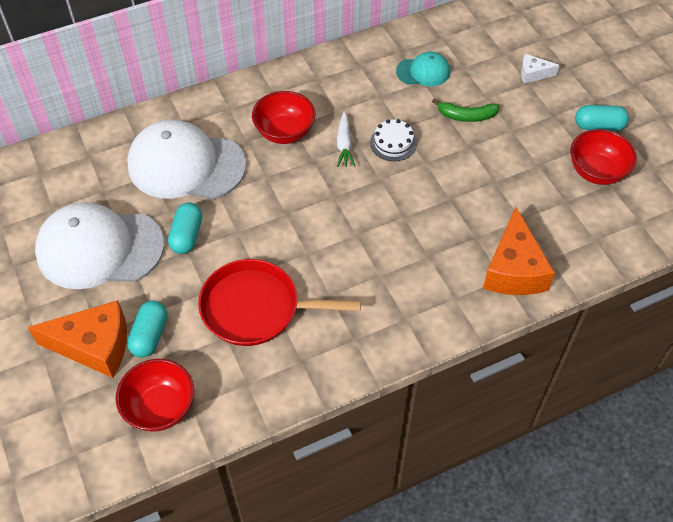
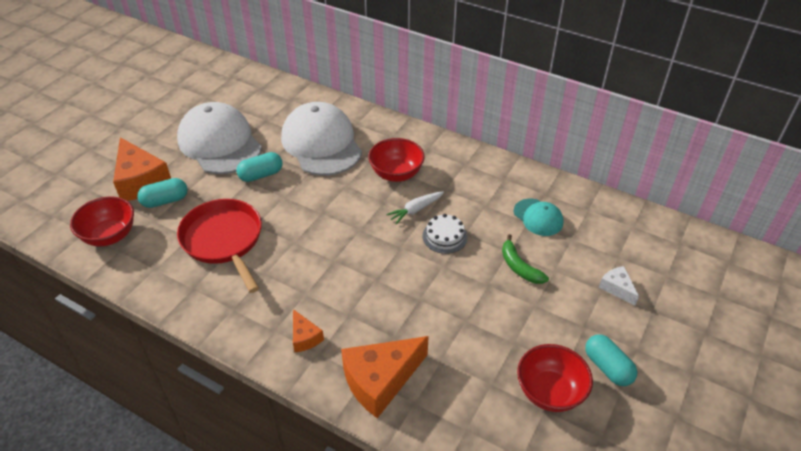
camera: 55 degrees right, 10 degrees down
(430, 299) = (305, 337): none -> orange cheese

